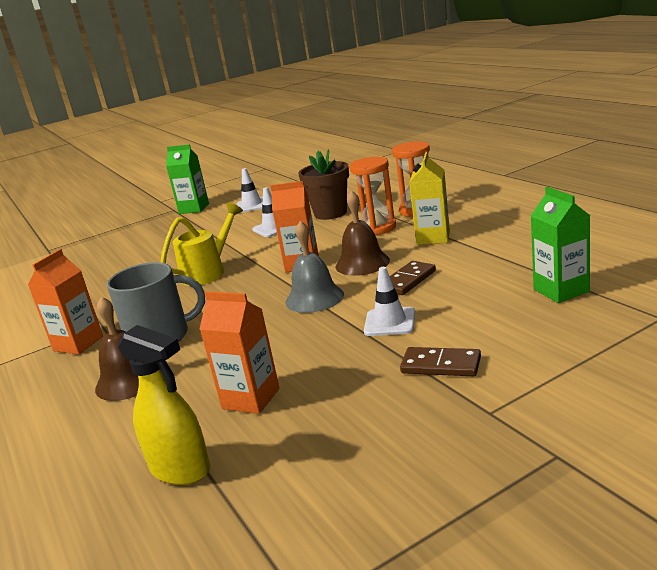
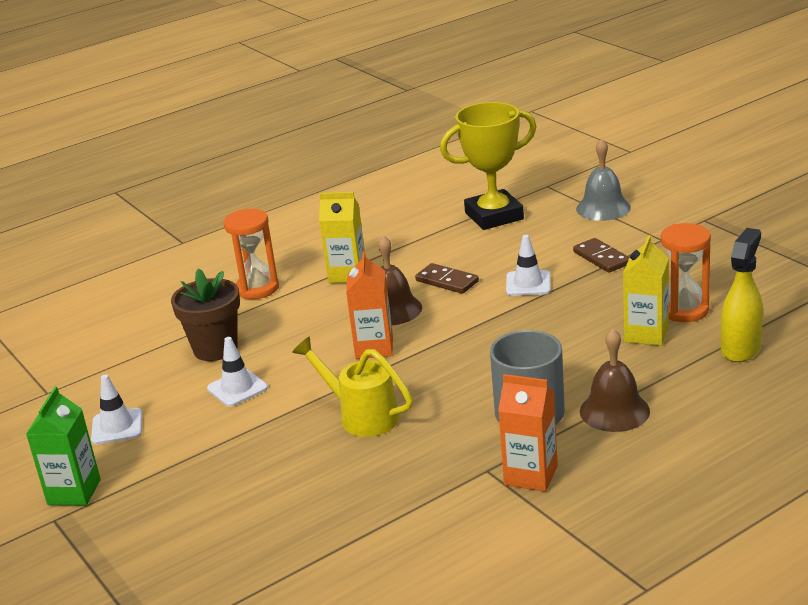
camera: 95 degrees left, 5 degrees up
(251, 398) = (646, 334): orange carton -> yellow carton
(314, 298) = (466, 328): grey bell -> grey bell (603, 208)
(377, 228) = (295, 309): orange hourglass -> orange hourglass (684, 310)
(441, 365) = (601, 258): brown domino -> brown domino turned 45 degrees counterclockwise
(561, 290) = (494, 216): green carton -> yellow trophy

